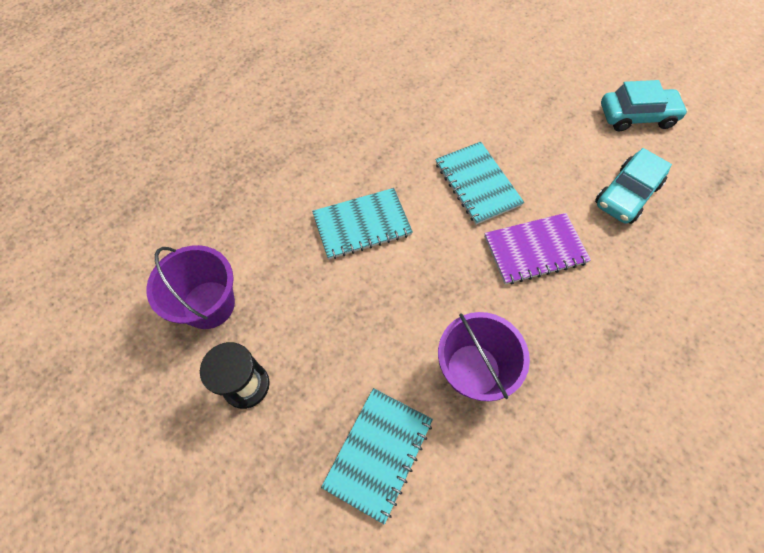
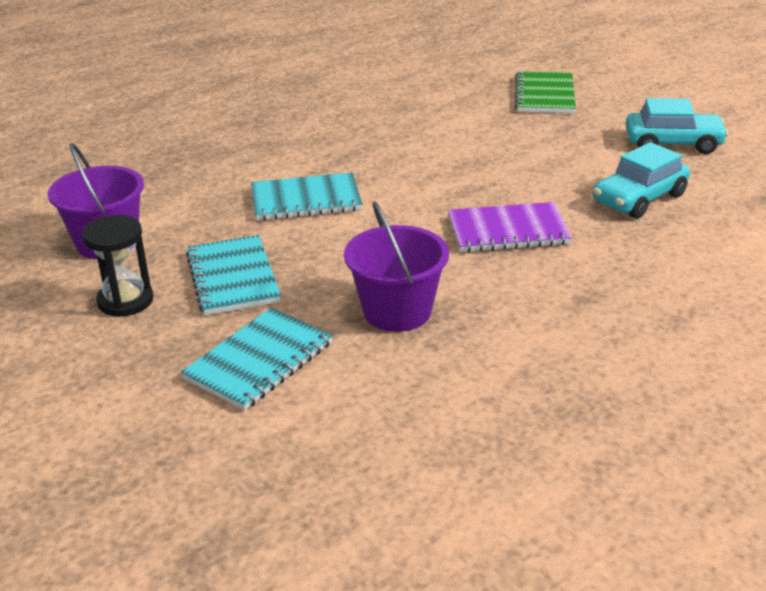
camera: 10 degrees right, 30 degrees down
(477, 184) = (455, 180): turquoise notebook -> turquoise notebook (232, 278)
(521, 57) = (544, 95): none -> green notebook

